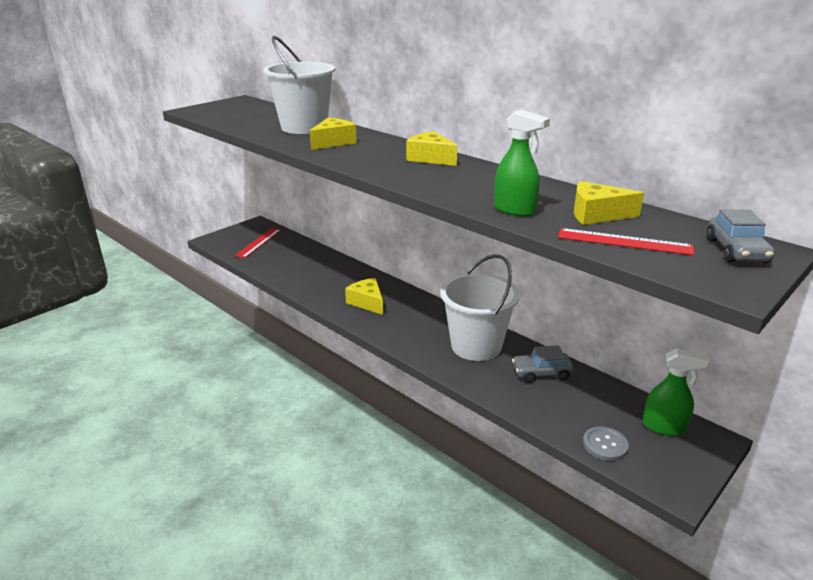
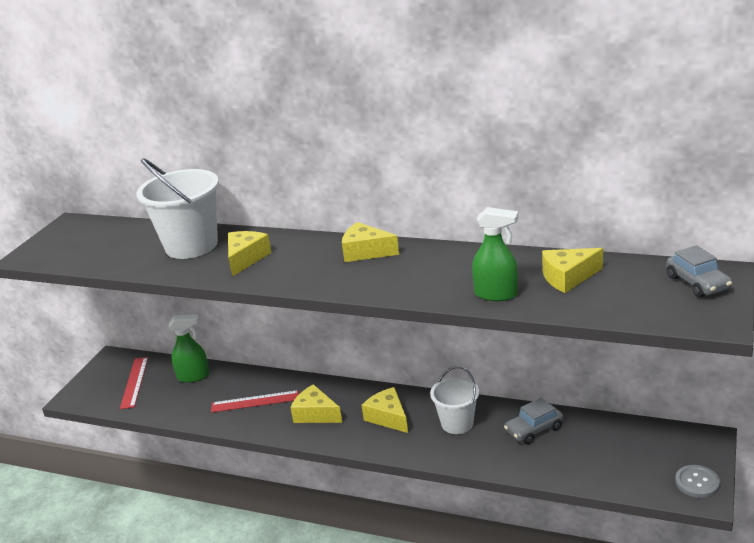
camera: 20 degrees left, 0 degrees up
(422, 323) = (388, 417): none -> yellow cheese
(476, 346) = (457, 423): white bucket -> white bucket, size x0.61
(605, 445) = (627, 479): grey button -> grey button (697, 482)
(624, 242) = (610, 301): red ruler -> red ruler (255, 401)
(664, 427) = (664, 443): green spray bottle -> green spray bottle (194, 376)

